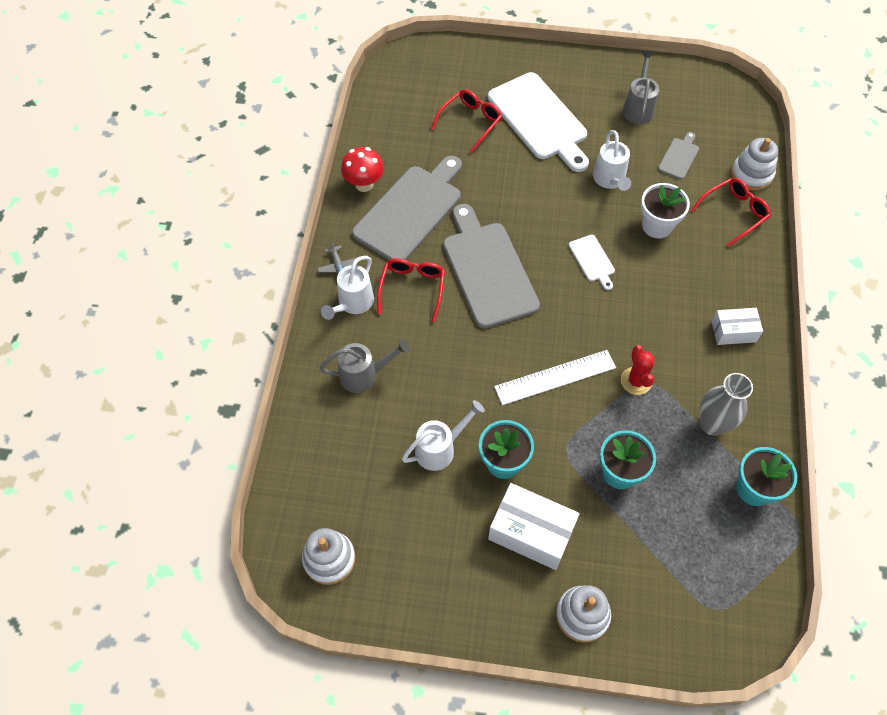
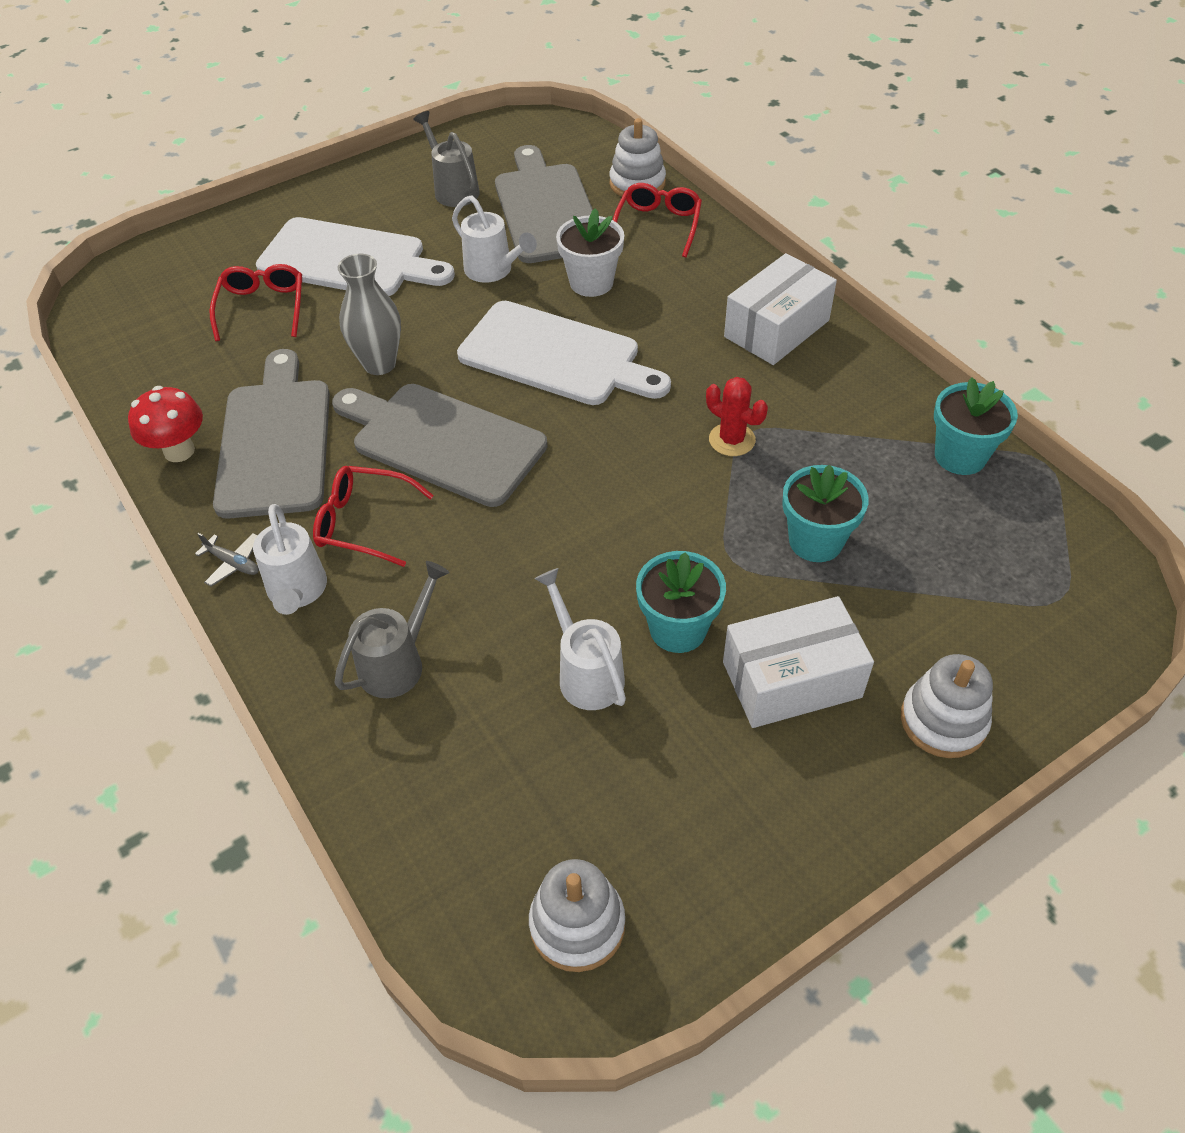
camera: 40 degrees left, 10 degrees down
(412, 289) = (364, 523): red glasses -> red glasses turned 45 degrees counterclockwise
(440, 448) = (586, 673): white watering can -> white watering can turned 45 degrees counterclockwise
(555, 377) = (640, 497): white ruler -> none
(592, 260) = (556, 356): white cutting board -> white cutting board, size x2.22
(679, 157) = (546, 209): grey cutting board -> grey cutting board, size x2.22
(712, 424) = (853, 426): grey vase -> grey vase (379, 364)
(733, 331) = (776, 328): white box -> white box, size x1.64

